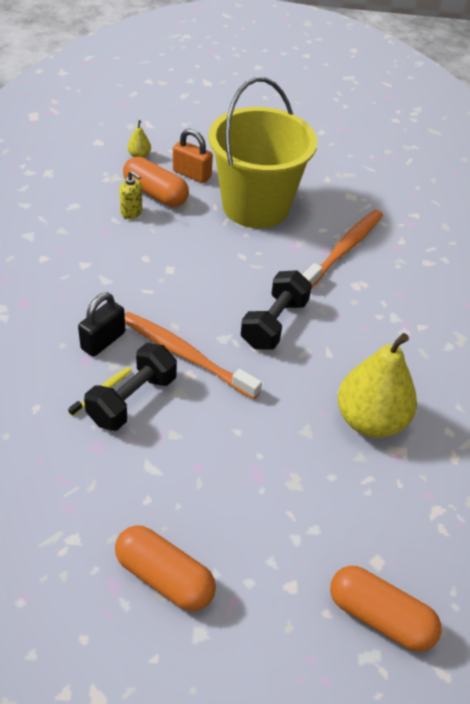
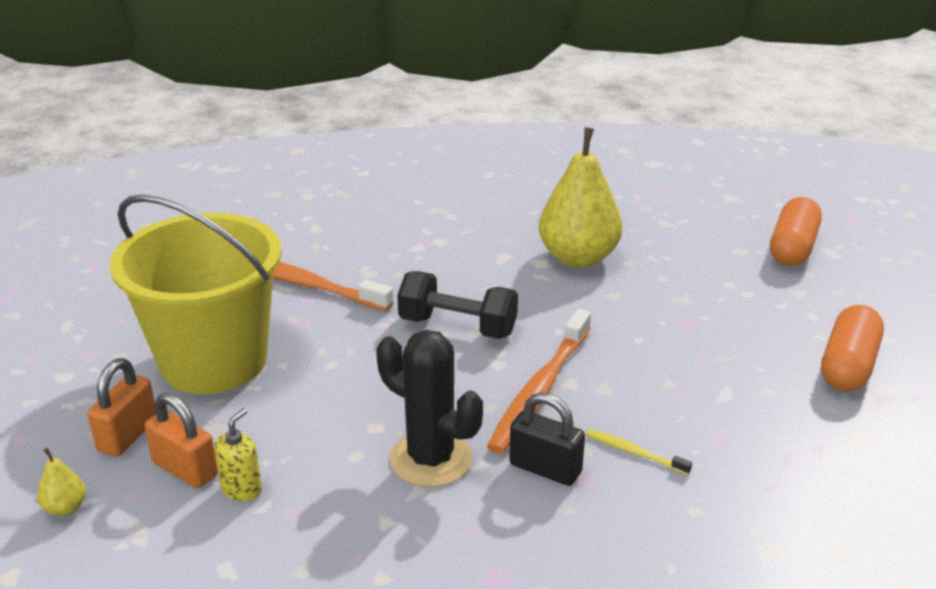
camera: 95 degrees left, 15 degrees down
(130, 289) = (431, 459): none -> black cactus
(132, 400) = (636, 424): black dumbbell -> none
(155, 193) = (185, 469): orange capsule -> orange padlock

